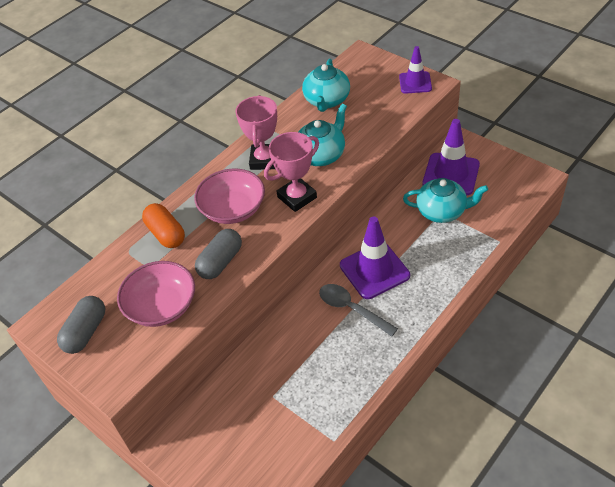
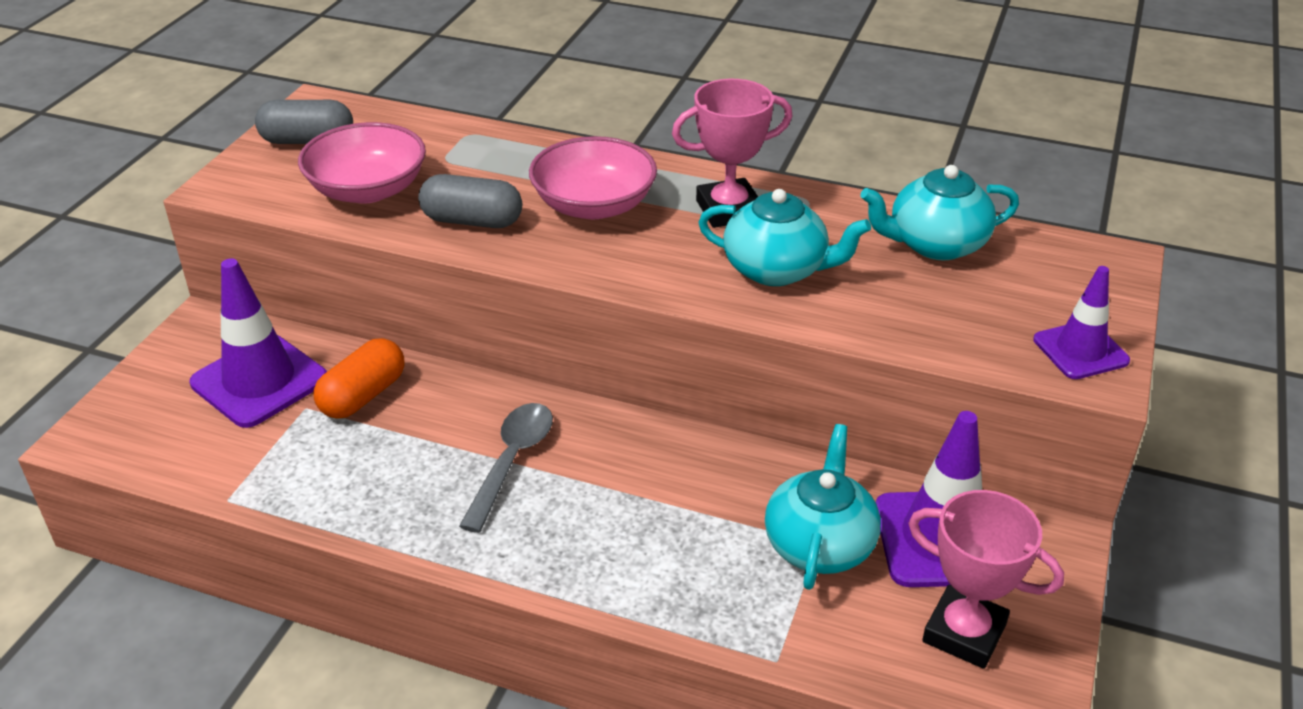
camera: 65 degrees right, 10 degrees down
(166, 234) = (514, 157): orange capsule -> orange capsule (363, 396)
(297, 197) = (652, 265): pink trophy -> pink trophy (964, 633)
(374, 270) = (615, 473): purple traffic cone -> purple traffic cone (259, 381)
(442, 211) = (819, 544): turquoise teapot -> turquoise teapot turned 150 degrees counterclockwise

